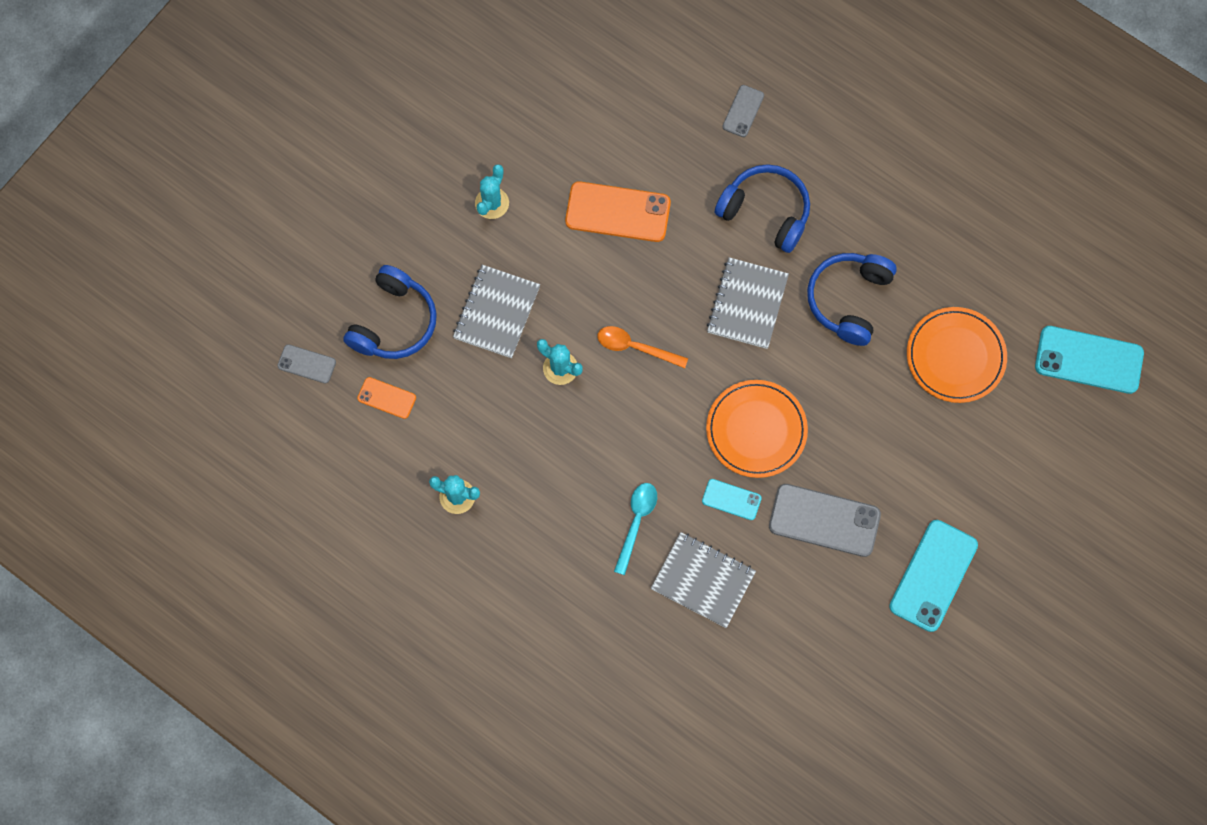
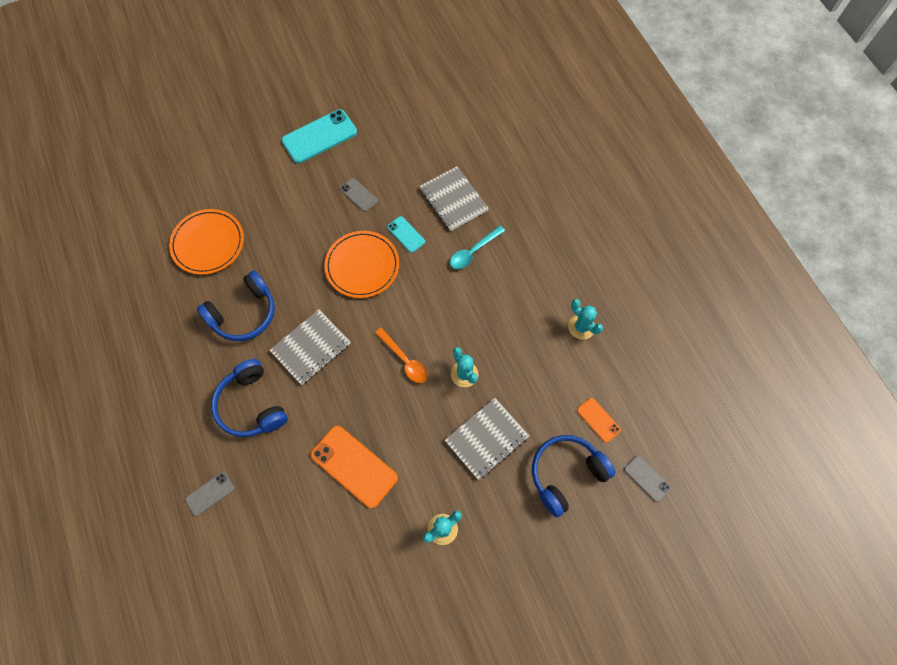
camera: 150 degrees left, 5 degrees down
(824, 520) = (359, 195): grey phone -> grey phone, size x0.53
(1088, 360) = (134, 199): turquoise phone -> none

